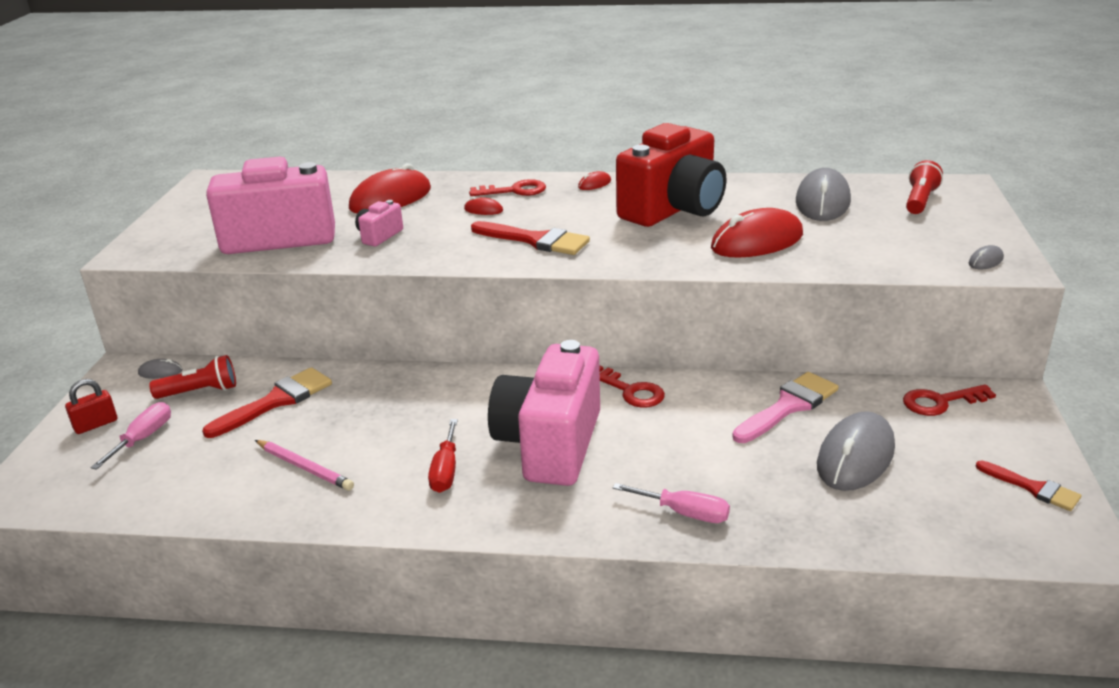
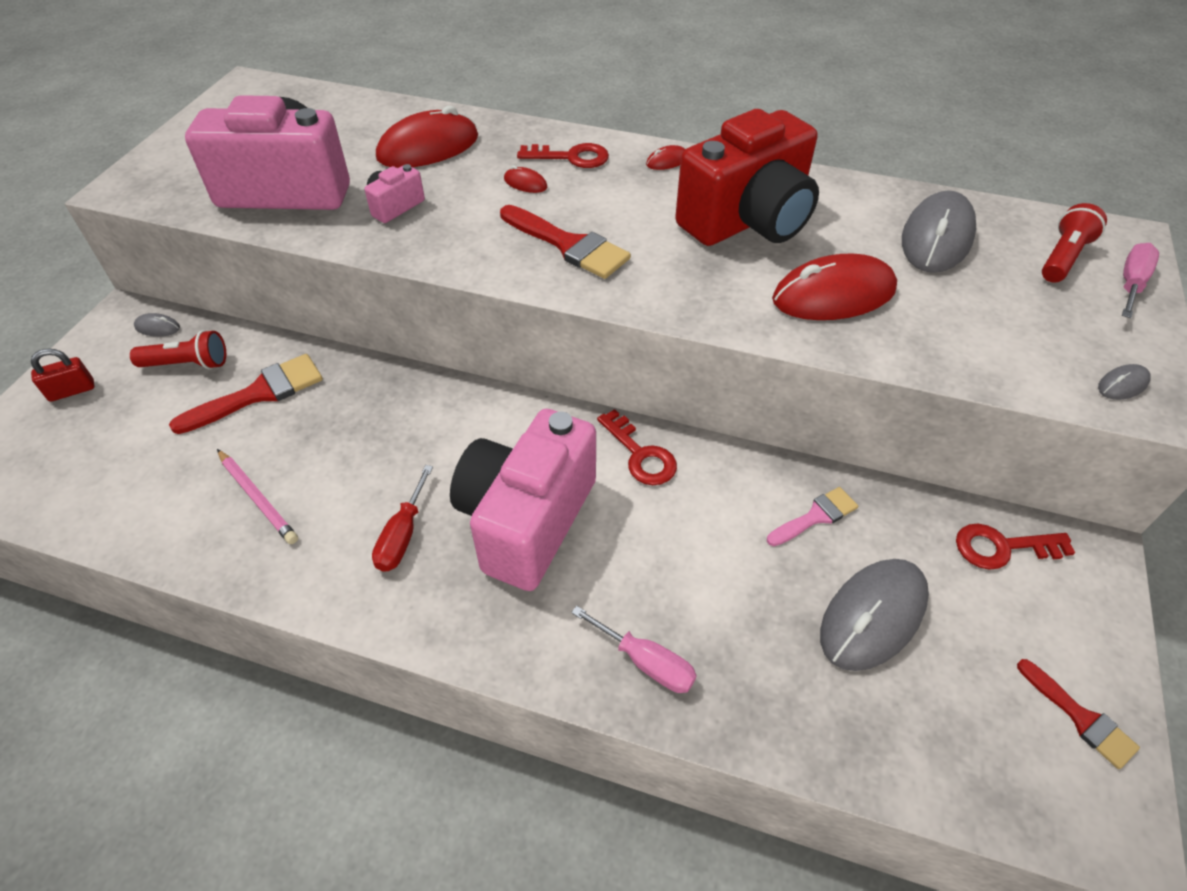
camera: 10 degrees right, 20 degrees up
(143, 438) = (111, 420): pink screwdriver -> pink screwdriver (1131, 283)
(788, 406) = (816, 516): pink brush -> pink brush, size x0.63

